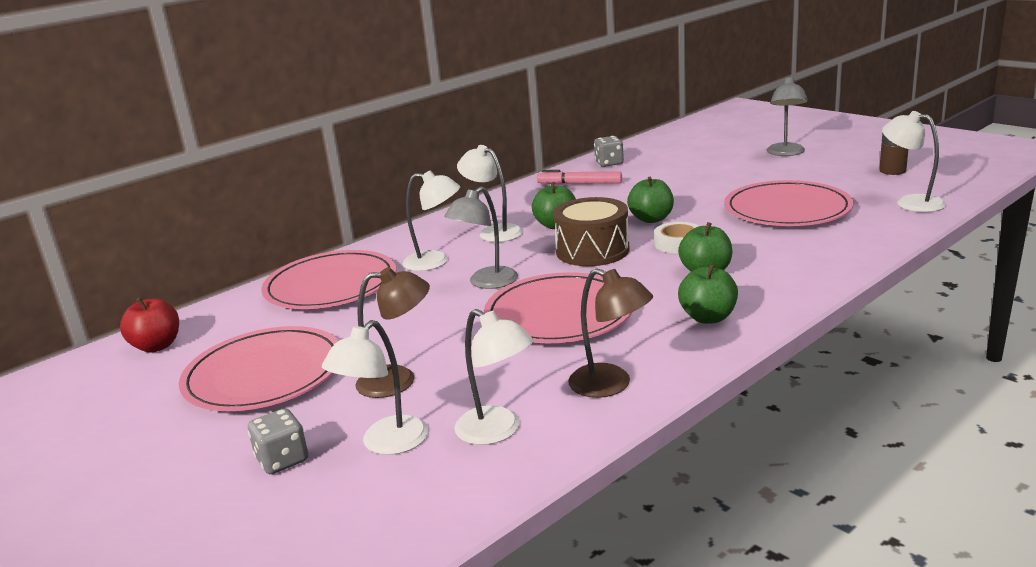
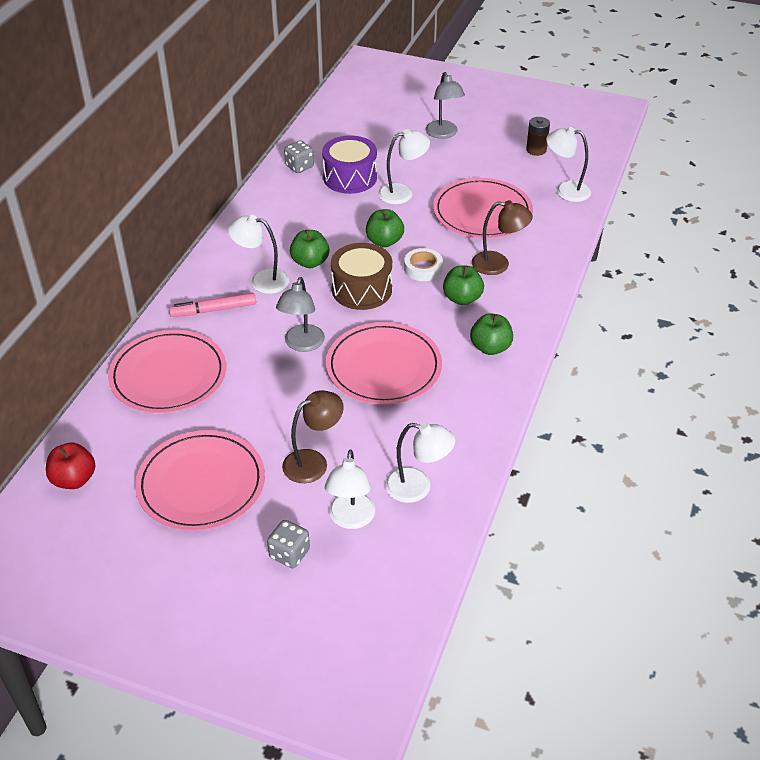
camera: 30 degrees left, 20 degrees up
(435, 262) = (238, 327): white lamp -> white lamp (402, 193)
(579, 184) = (292, 201): pink marker -> pink marker (213, 310)
(611, 385) = (464, 428): brown lamp -> brown lamp (498, 264)
(654, 174) = (350, 177): none -> purple drum

